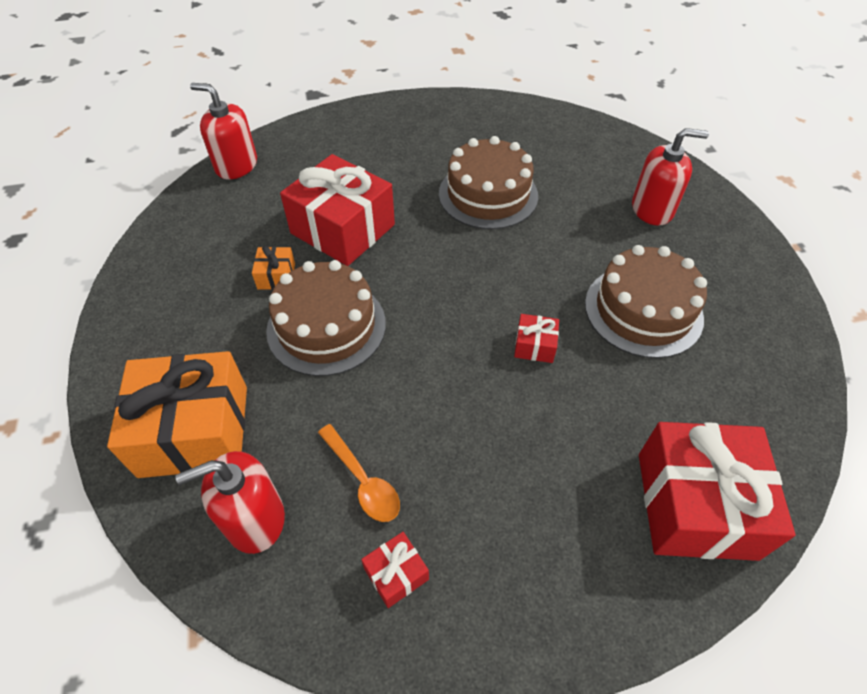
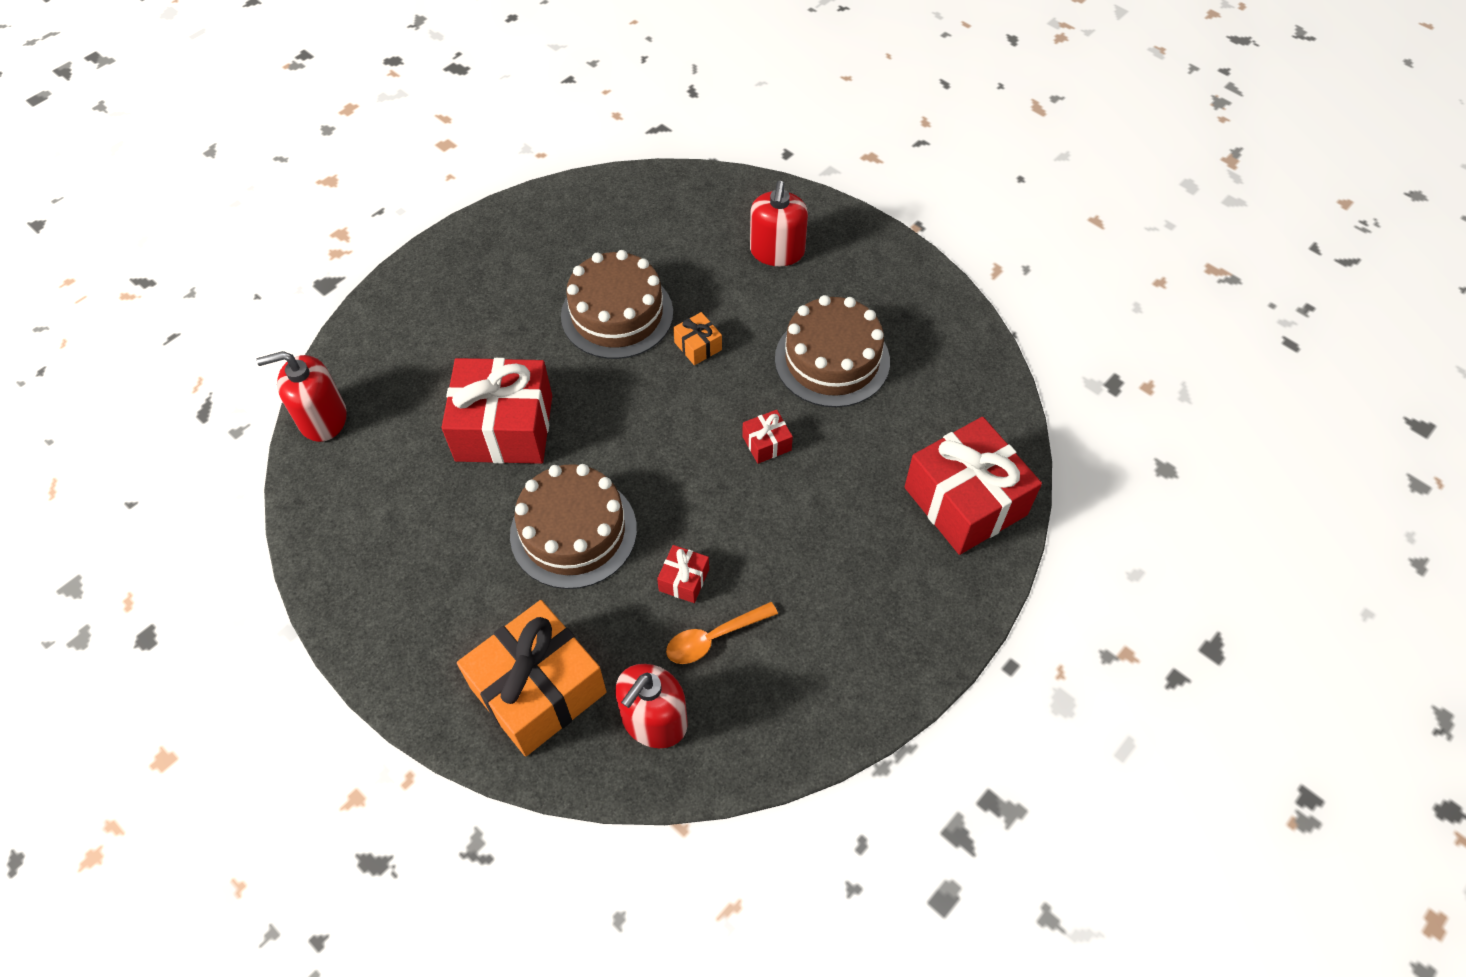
camera: 35 degrees left, 5 degrees up
(276, 276) = (481, 512): orange gift -> orange gift (698, 346)
(362, 480) = (714, 638): orange spoon -> orange spoon turned 135 degrees clockwise
(396, 574) = (794, 686): red gift -> red gift (684, 580)
(652, 209) = (777, 251): red soap dispenser -> red soap dispenser turned 135 degrees clockwise

